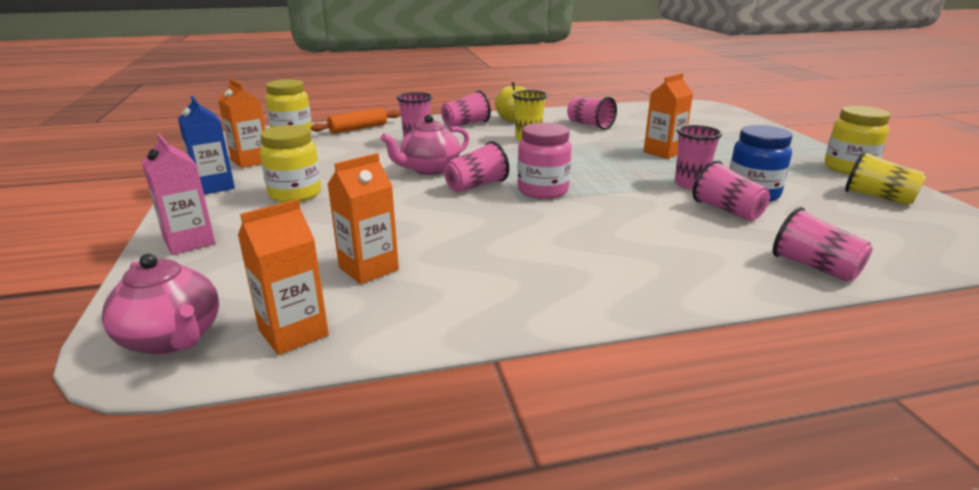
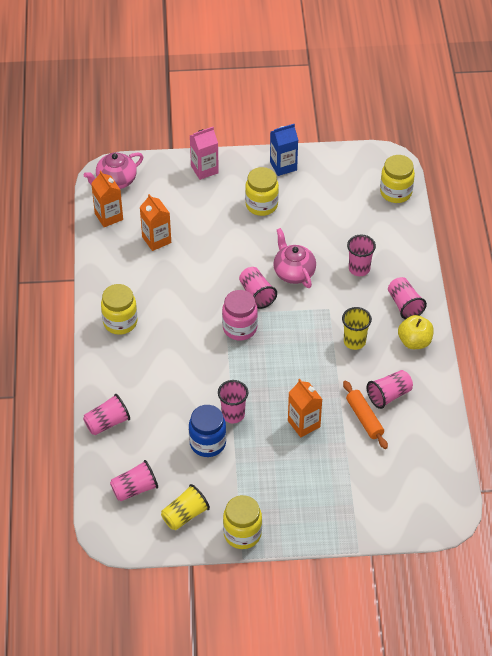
camera: 100 degrees right, 25 degrees up
(250, 161) = (330, 176): orange carton -> none
(358, 128) = (402, 232): orange rolling pin -> orange rolling pin (364, 418)
(588, 282) = (120, 322): none -> yellow jar
(727, 211) = (185, 416): pink cup -> pink cup (134, 489)

